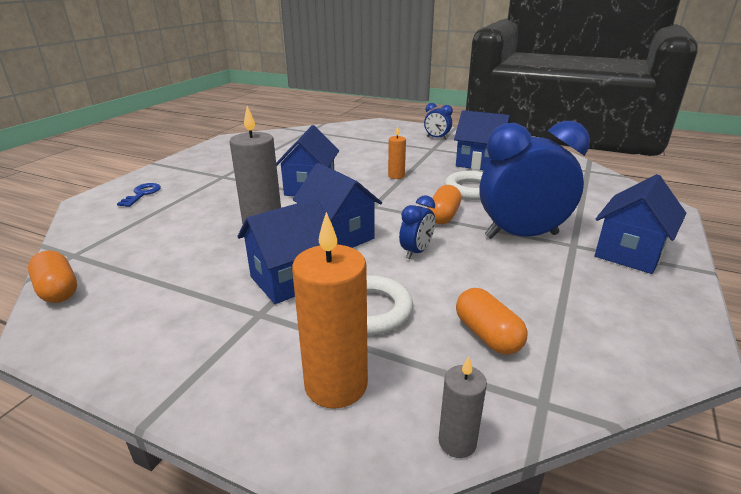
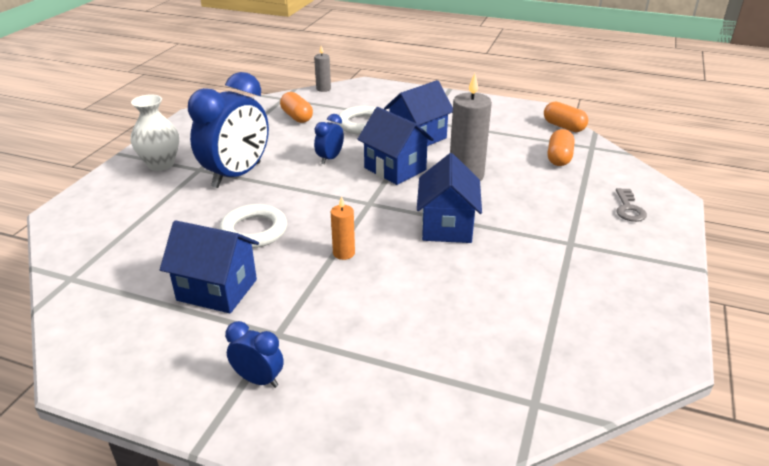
camera: 175 degrees right, 5 degrees up
(142, 194) = (628, 208): blue key -> grey key
(336, 385) = (374, 99): orange candle -> none
(443, 216) = (299, 192): orange capsule -> orange capsule (559, 158)
(521, 236) = (237, 175): blue clock -> blue clock turned 45 degrees counterclockwise
(629, 253) = (161, 164): blue house -> white vase

